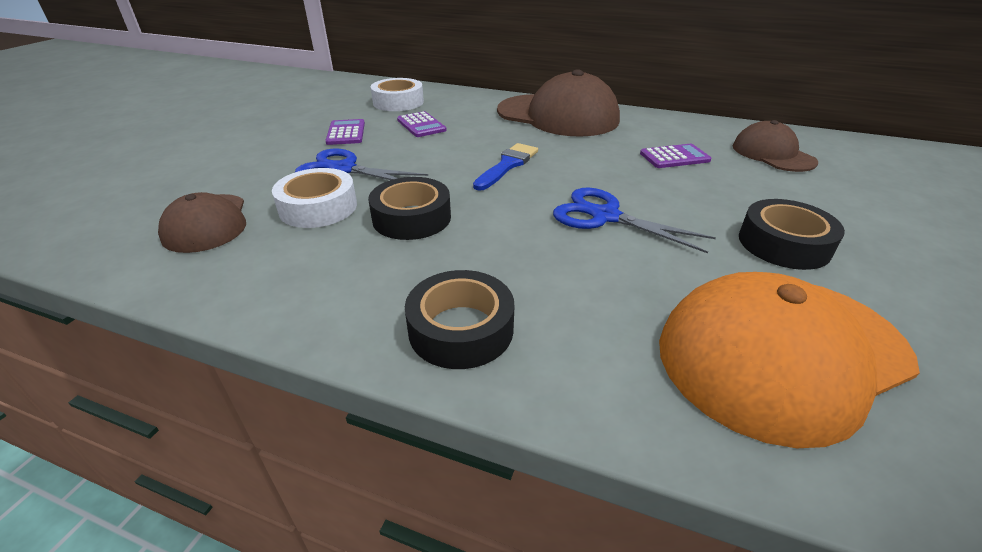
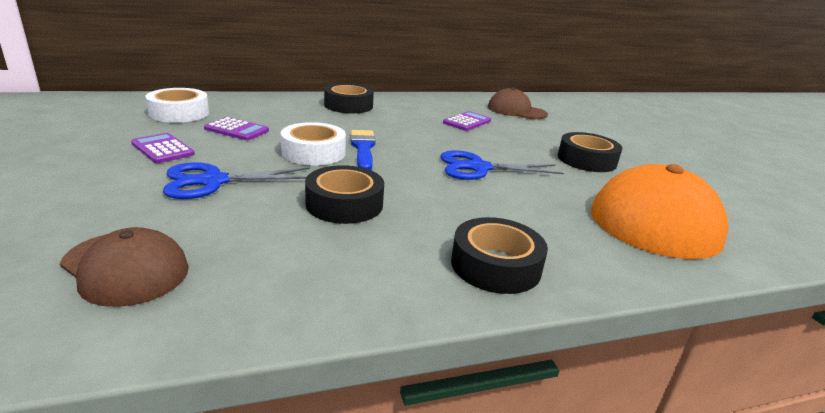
camera: 40 degrees left, 10 degrees down
(318, 207) = (240, 219): white tape -> white tape (313, 152)
(558, 116) = (348, 105): brown cap -> black tape

